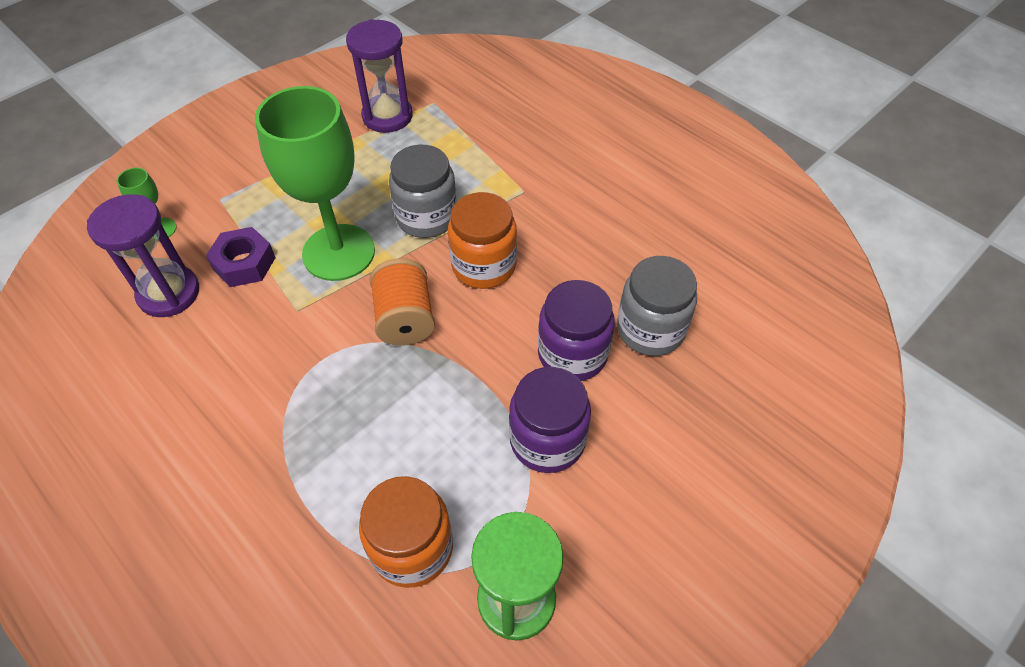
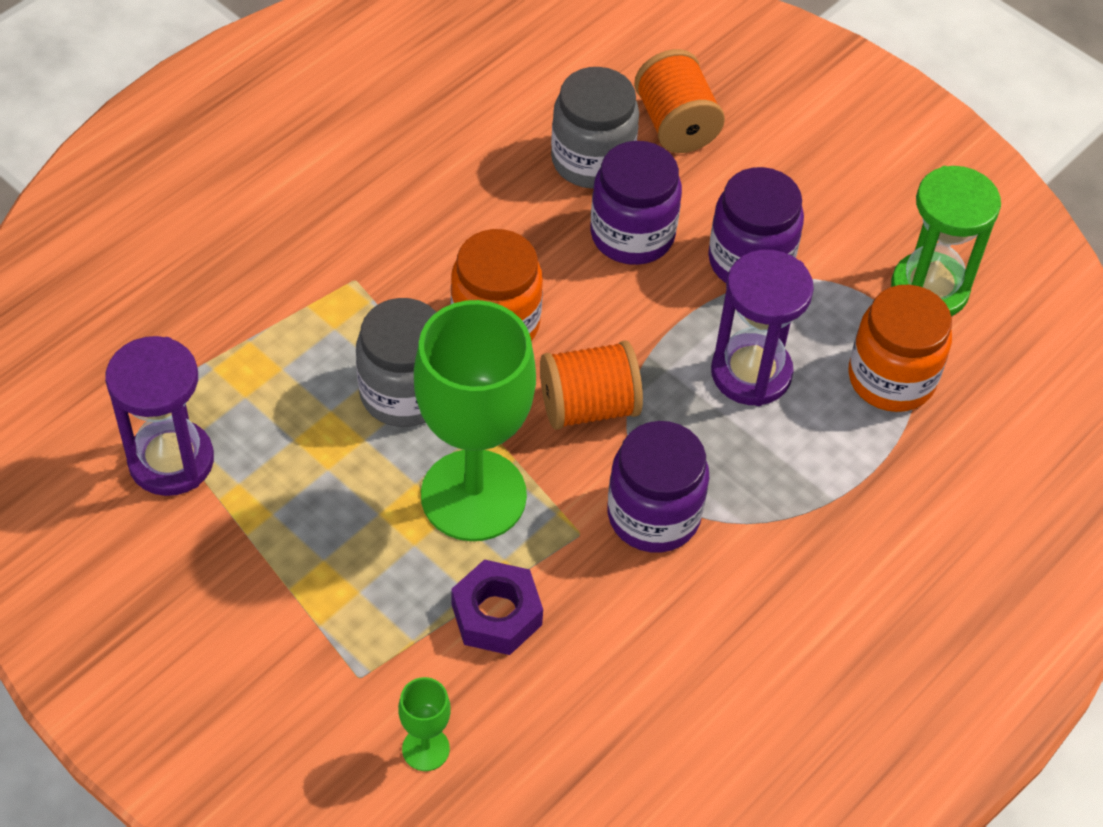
camera: 95 degrees left, 0 degrees up
(169, 293) = (557, 705): purple hourglass -> purple hourglass (751, 373)
(303, 355) = (653, 515): none -> purple jar
(701, 392) = (675, 124): none -> orange spool

